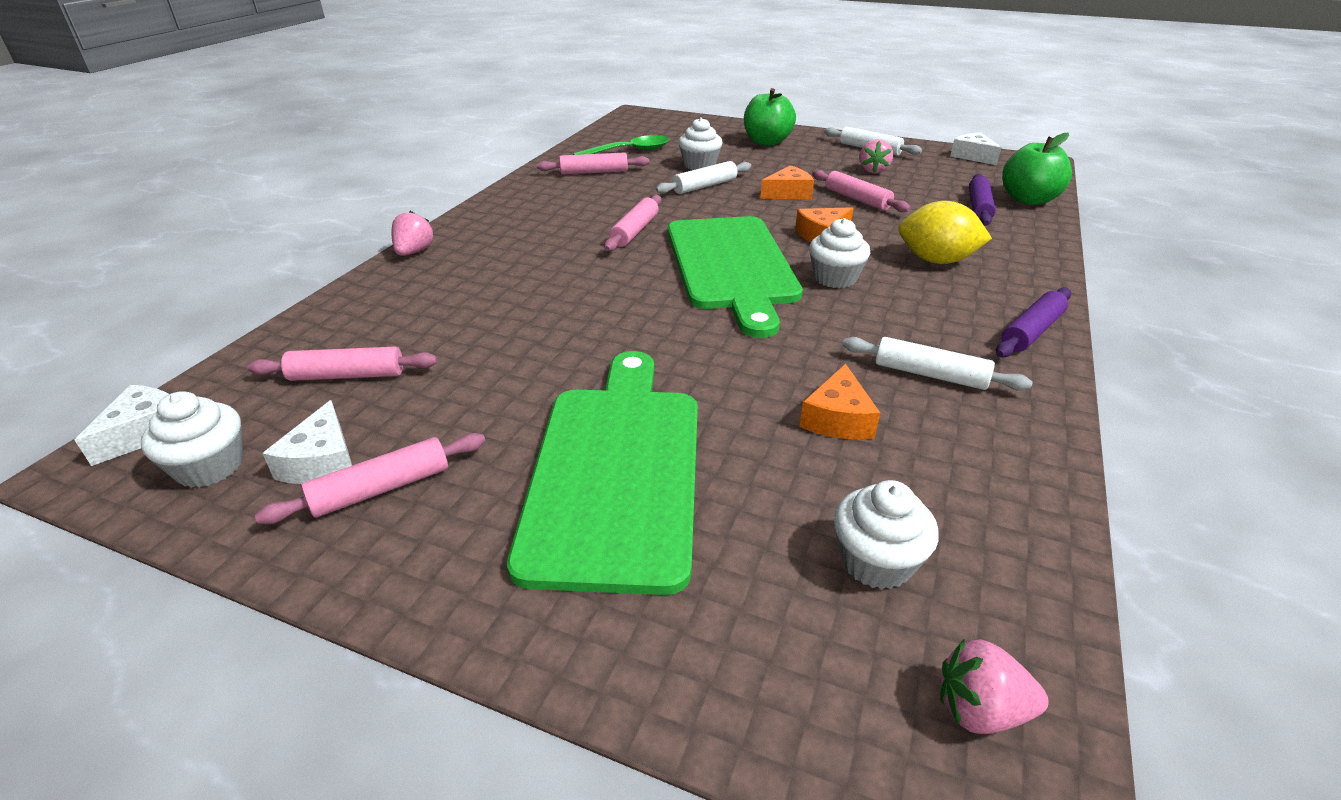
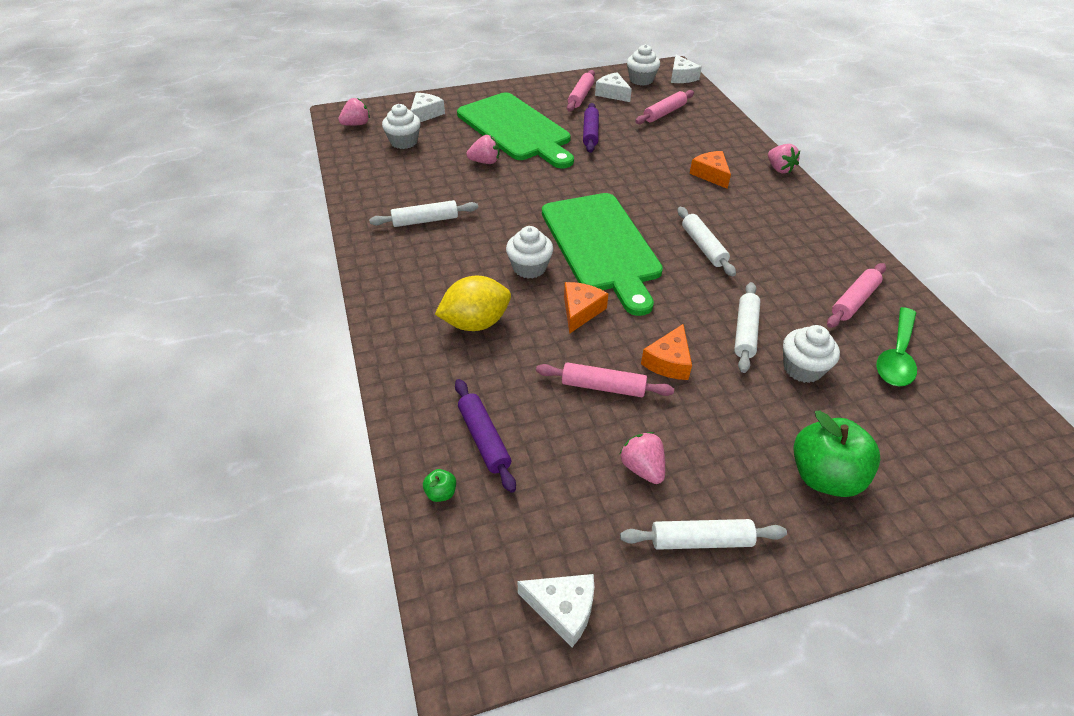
camera: 140 degrees right, 10 degrees up
(634, 231) = (703, 247): pink rolling pin -> white rolling pin
(731, 266) = (601, 246): green cutting board -> green cutting board turned 150 degrees counterclockwise
(751, 427) = (485, 162): none -> pink strawberry
(759, 638) = (425, 114): none -> white cheese
(837, 419) = (453, 180): orange cheese -> orange cheese (711, 174)
(1028, 200) = (441, 493): green apple -> green apple, size x0.41
(1031, 331) = (381, 278): purple rolling pin -> purple rolling pin (590, 133)

